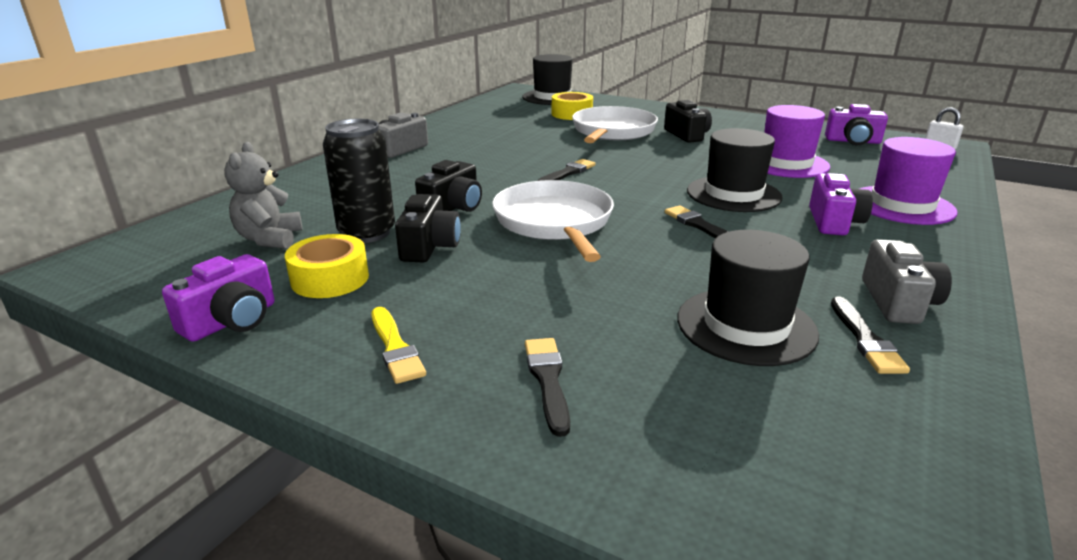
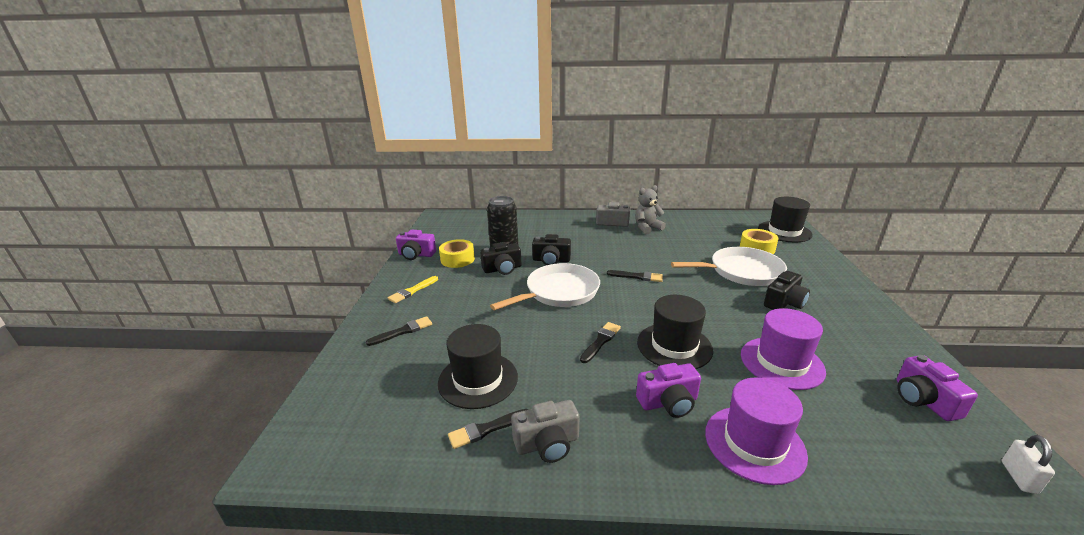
camera: 65 degrees right, 0 degrees up
(270, 239) = (482, 235): grey teddy bear -> grey teddy bear (647, 228)

